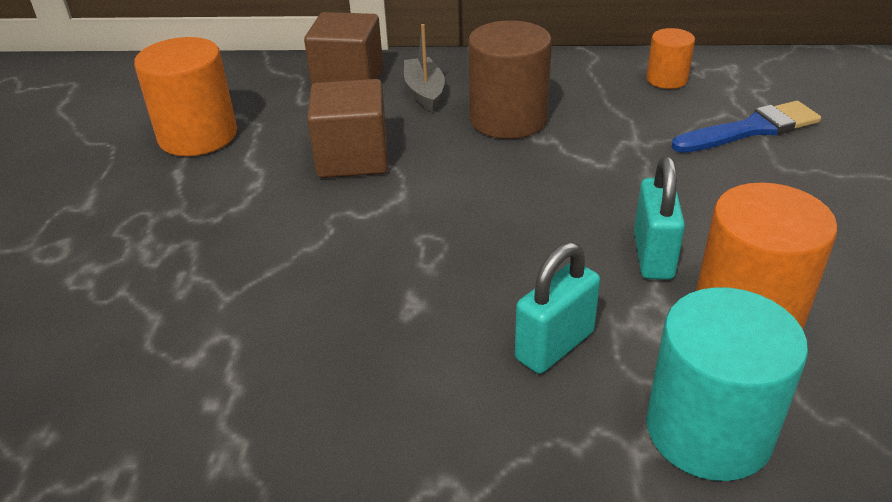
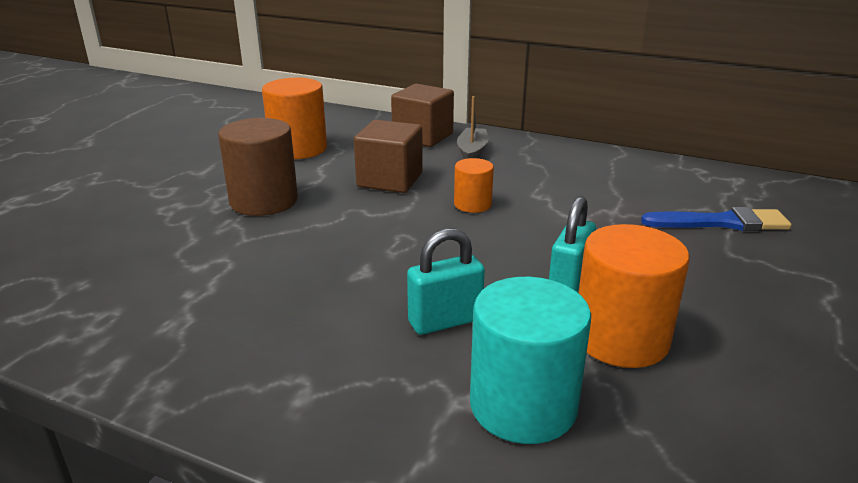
camera: 20 degrees right, 10 degrees down
(508, 119) = (522, 179): brown cylinder -> brown cylinder (264, 201)
(666, 79) = (672, 177): orange cylinder -> orange cylinder (472, 204)

